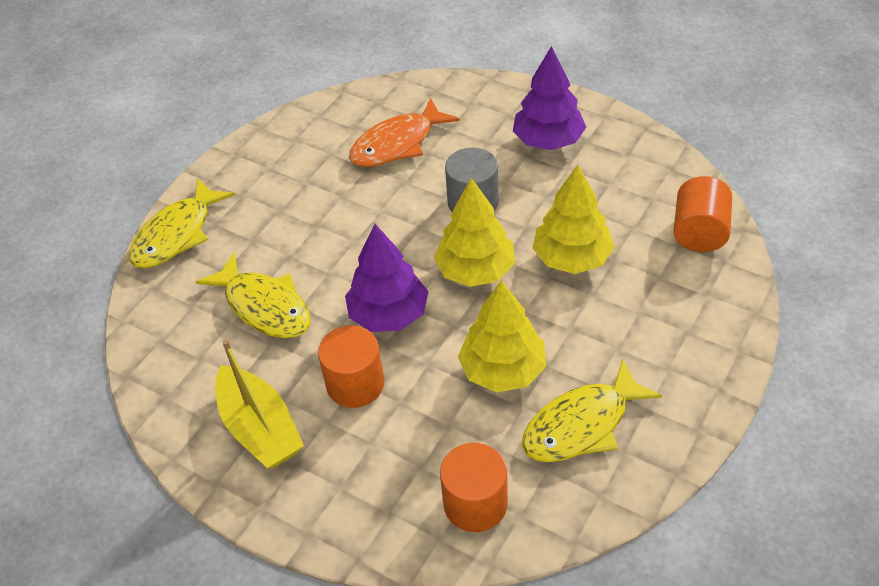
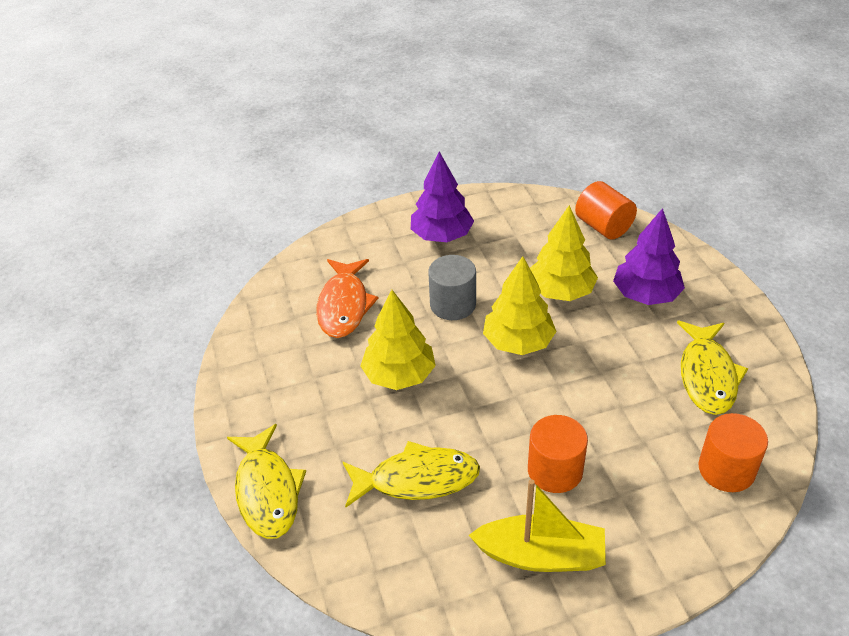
camera: 50 degrees left, 5 degrees down
(388, 314) = (507, 412): purple tree -> purple tree (646, 295)
(503, 370) = (623, 384): yellow tree -> yellow tree (399, 375)

